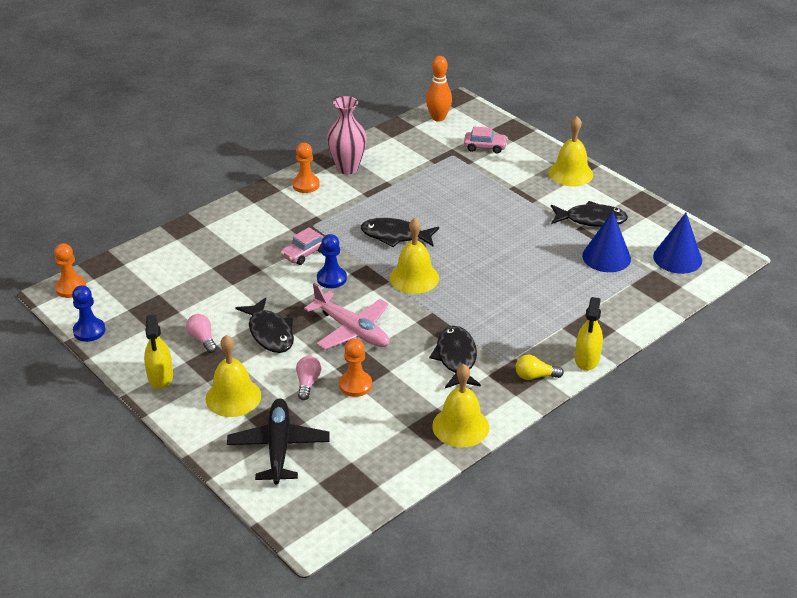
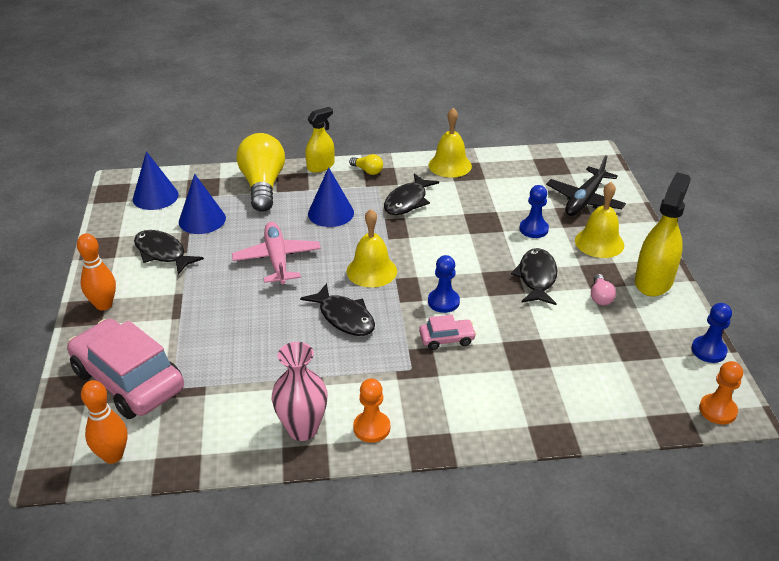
camera: 145 degrees left, 0 degrees up
(160, 377) = (653, 281): yellow spray bottle -> yellow spray bottle, size x1.55
(307, 383) = (533, 229): pink light bulb -> blue pawn
(351, 330) = (466, 252): pink plane -> pink plane (277, 259)
(355, 385) = (498, 214): orange pawn -> none
(485, 147) = (128, 380): pink car -> pink car, size x2.25
(510, 313) = (331, 213): none -> blue cone
(570, 173) = (104, 305): yellow bell -> orange bowling pin
(607, 311) = (263, 186): none -> yellow light bulb

